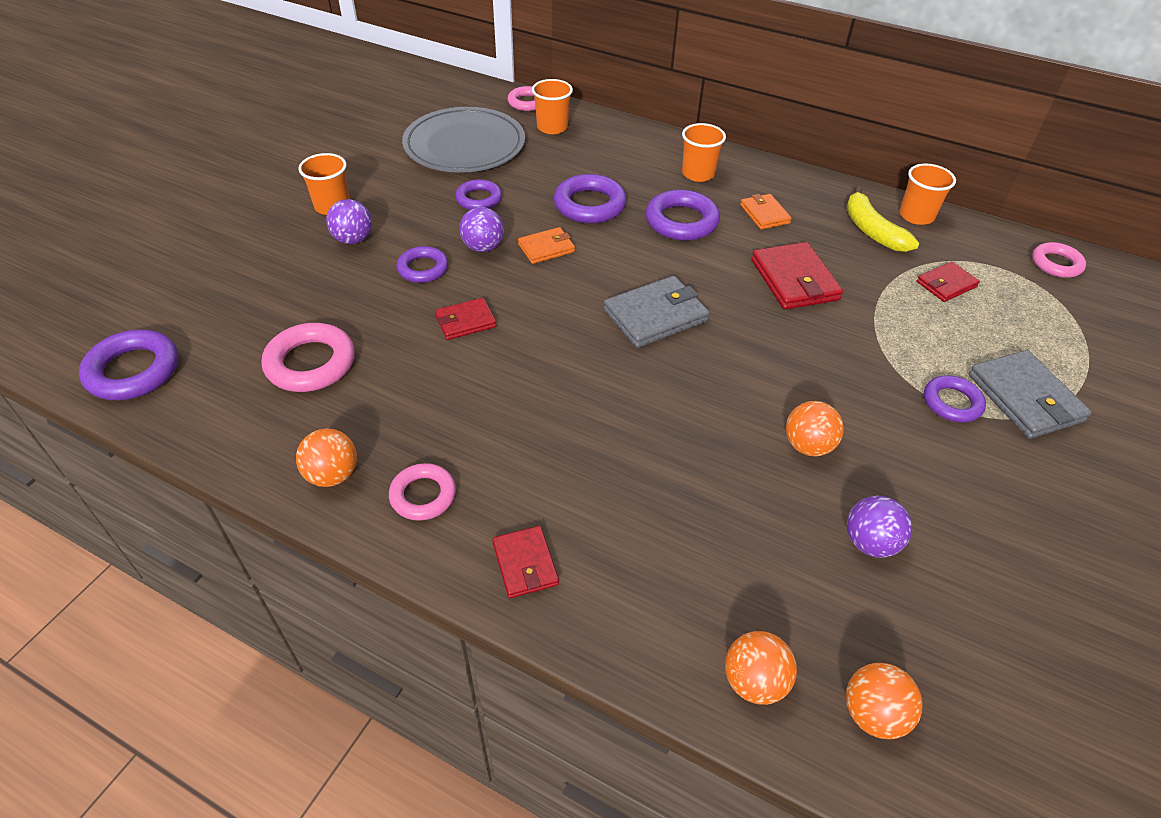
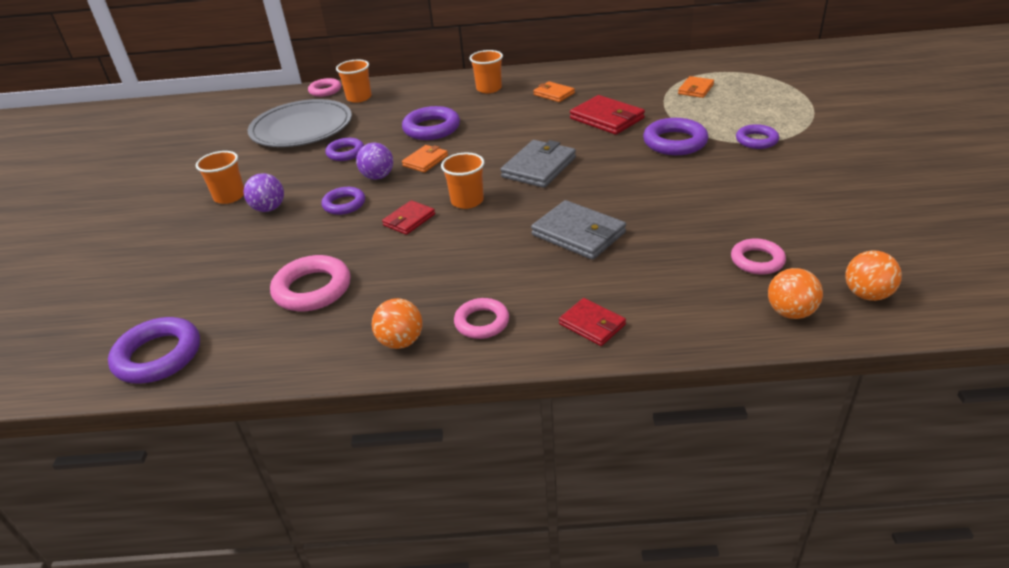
camera: 25 degrees left, 10 degrees down
(681, 221) = (504, 115): purple ring -> purple ring (675, 142)
(807, 446) = (700, 192): orange ball -> none
(870, 543) = (782, 220): purple ball -> none
(872, 230) = (627, 79): yellow banana -> none
(916, 216) = (645, 64): orange cup -> orange cup (467, 201)
(946, 284) = (696, 89): red wallet -> orange wallet
(1024, 398) = (791, 123): grey wallet -> grey wallet (578, 234)
(1056, 264) = (743, 60): pink ring -> pink ring (757, 260)

